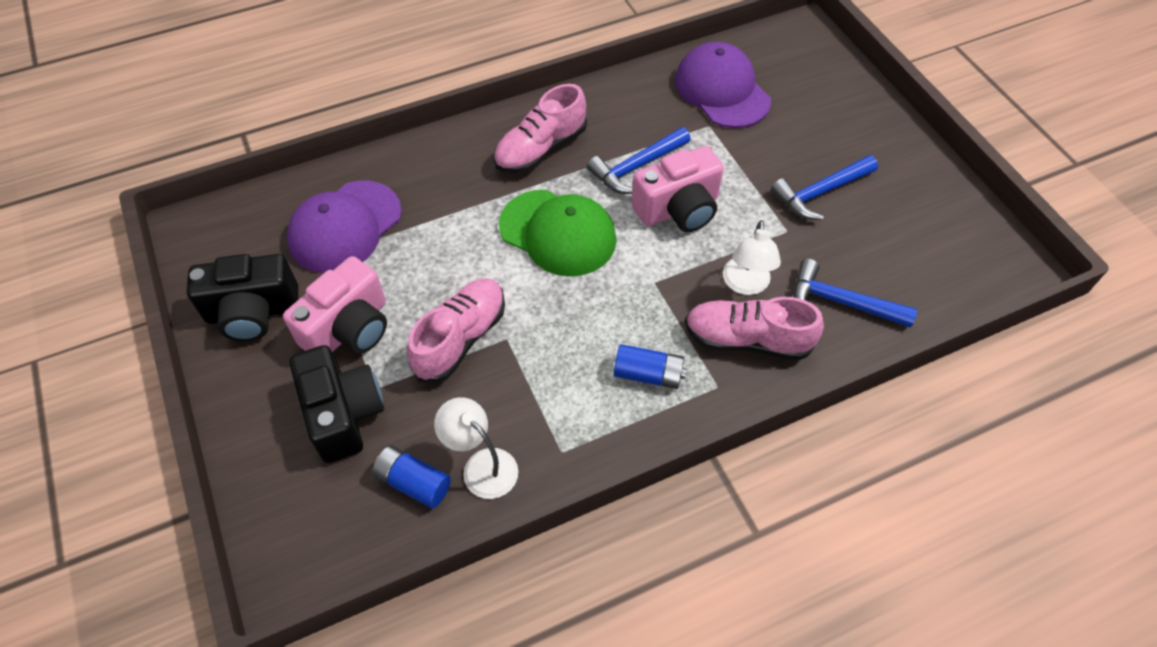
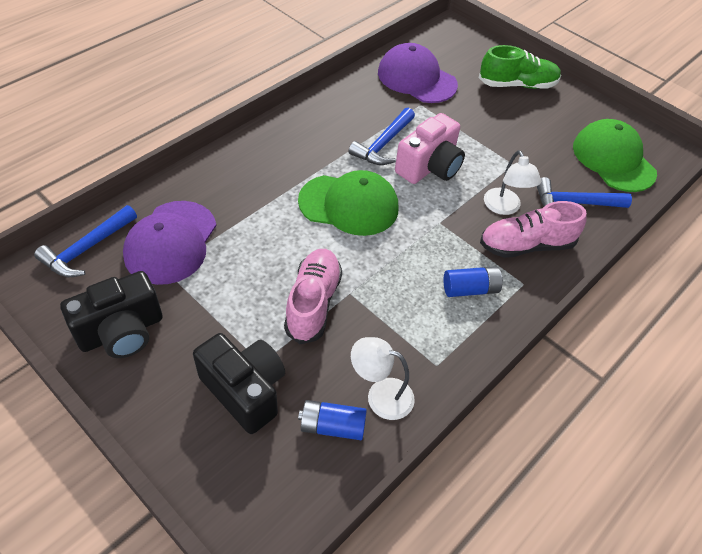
camera: 25 degrees left, 5 degrees down
(349, 328) = (215, 321): pink camera -> none
(540, 149) = (303, 147): pink shoe -> none
(820, 192) = (521, 133): blue hammer -> blue hammer (87, 249)
(851, 125) = (517, 85): none -> green shoe
(928, 257) = (613, 159): none -> green cap

